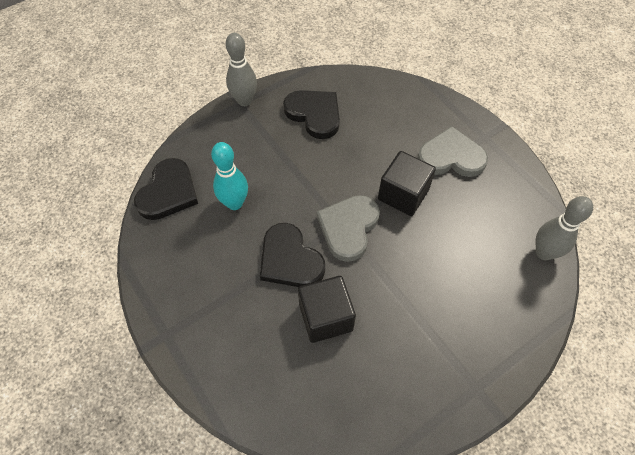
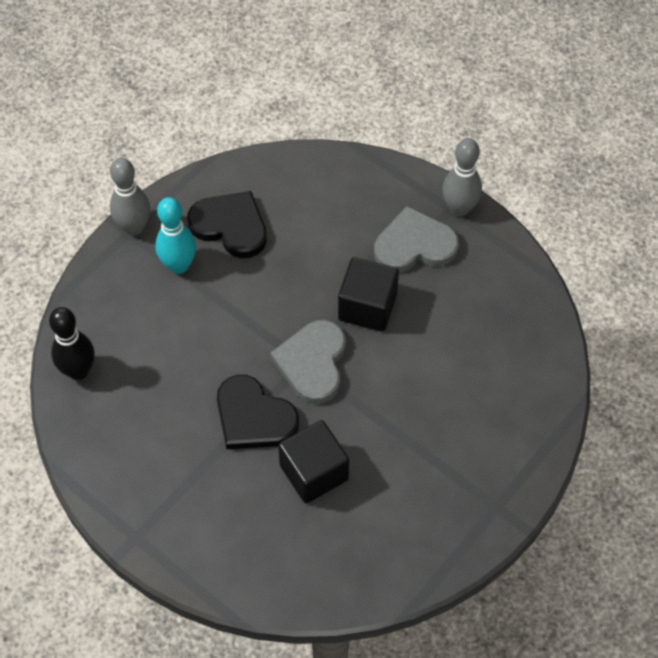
camera: 15 degrees left, 0 degrees up
(168, 192) = (78, 371): black heart -> black bowling pin
(234, 203) = (165, 365): turquoise bowling pin -> turquoise bowling pin (179, 265)
(544, 252) = (544, 339): grey bowling pin -> grey bowling pin (459, 208)

